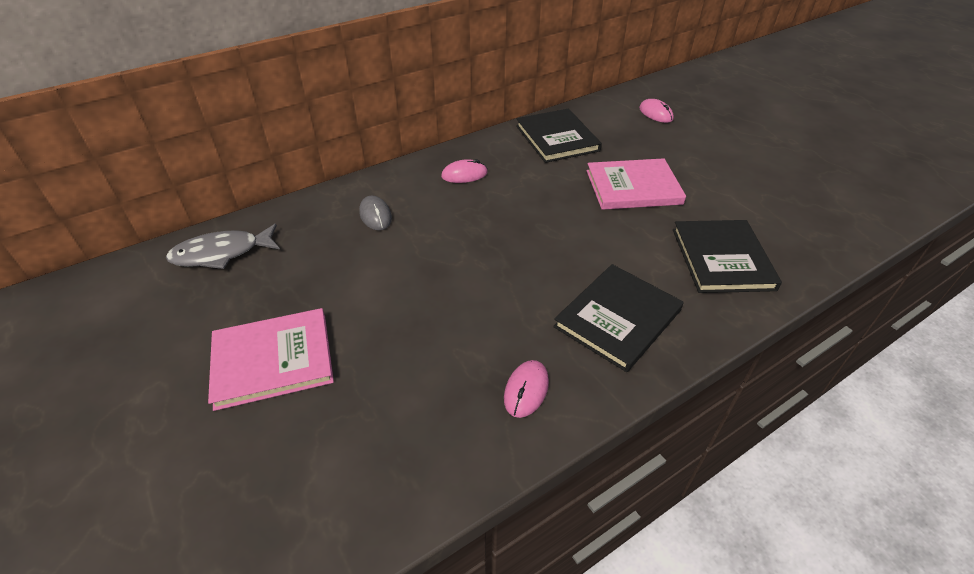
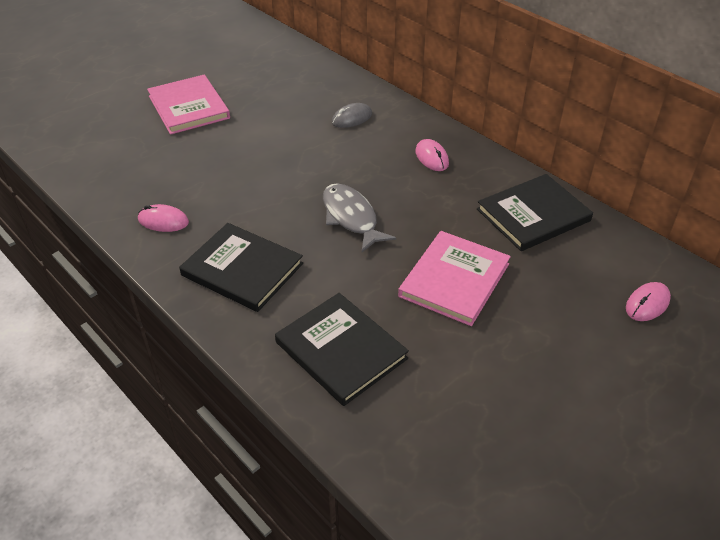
camera: 80 degrees right, 0 degrees up
(221, 253) = (288, 62): grey fish -> grey fish (351, 217)
(633, 187) = (454, 280): pink book -> pink book turned 45 degrees clockwise
(722, 259) = (341, 350): black book -> black book turned 60 degrees clockwise

